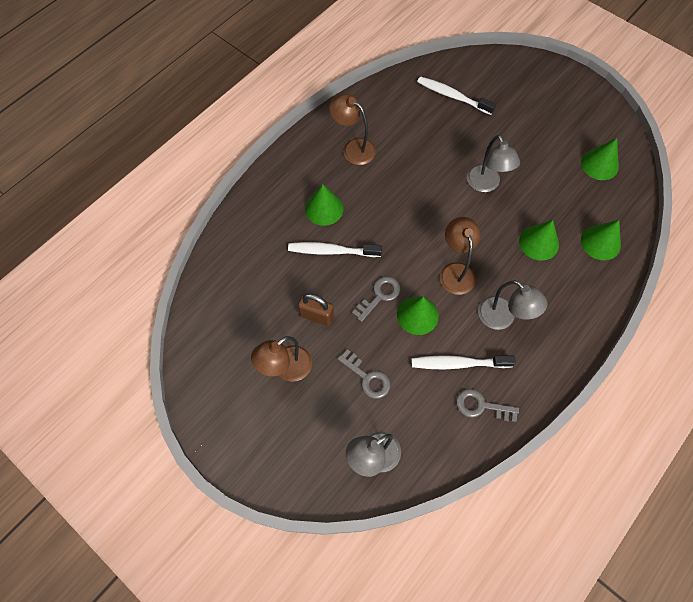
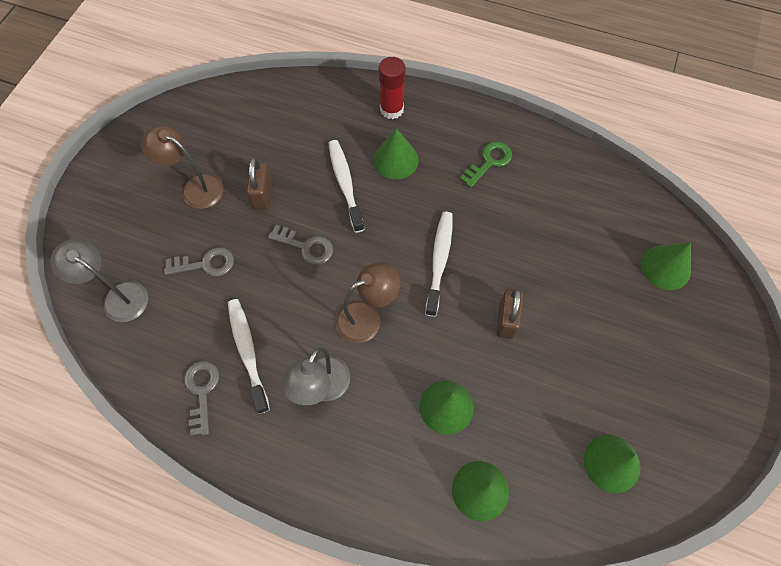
camera: 70 degrees right, 0 degrees up
(273, 196) = (391, 109): none -> red glue stick
(353, 148) = (489, 162): brown lamp -> green key
(367, 377) = (205, 264): grey key -> grey key turned 120 degrees counterclockwise
(417, 315) = (295, 292): green cone -> green cone (665, 267)
(452, 96) = (625, 244): white toothbrush -> white toothbrush (439, 260)
(486, 184) = (506, 320): grey lamp -> brown padlock

